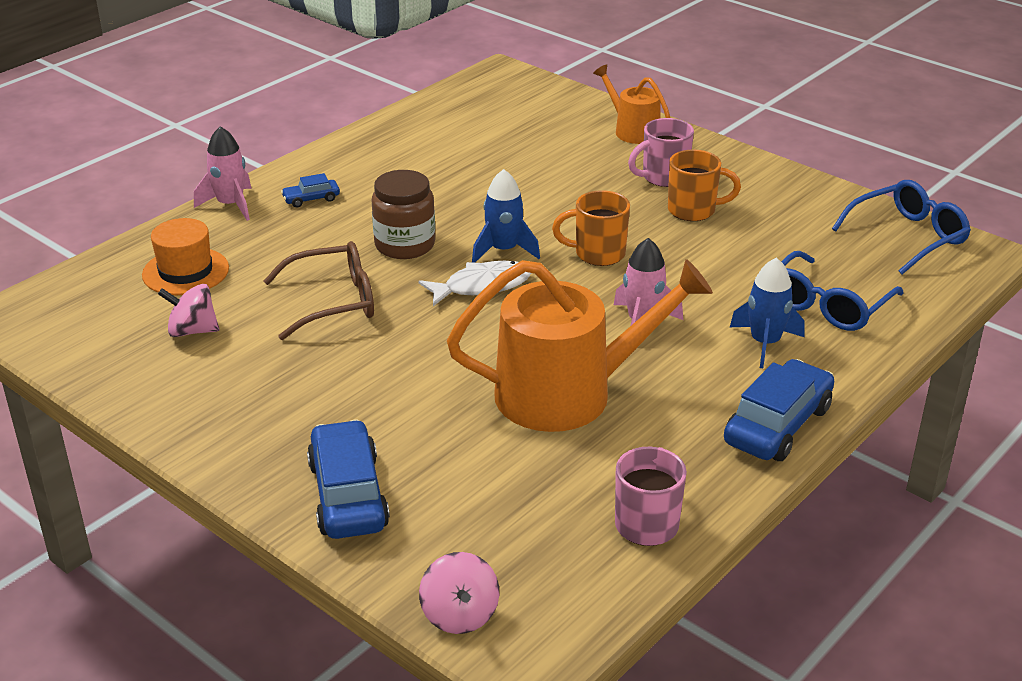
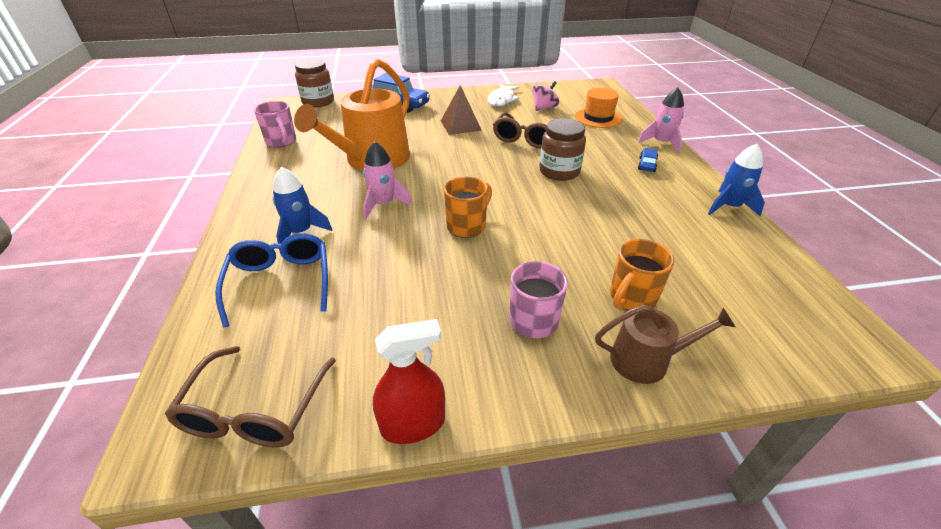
camera: 130 degrees right, 5 degrees up
(358, 377) = (460, 125): none -> brown pyramid
(459, 615) = (318, 102): pink spinning top -> brown jar
(482, 286) = (487, 176): white fish -> white fish (502, 100)
(503, 250) = (515, 197): blue rocket -> blue rocket (729, 207)
(633, 130) = (646, 360): orange watering can -> brown watering can
(693, 210) = (464, 301): orange mug -> orange mug (631, 298)
(778, 425) = (255, 197): blue car -> none
(813, 182) = (413, 424): none -> red spray bottle
(908, 236) = (255, 411): blue glasses -> brown glasses

